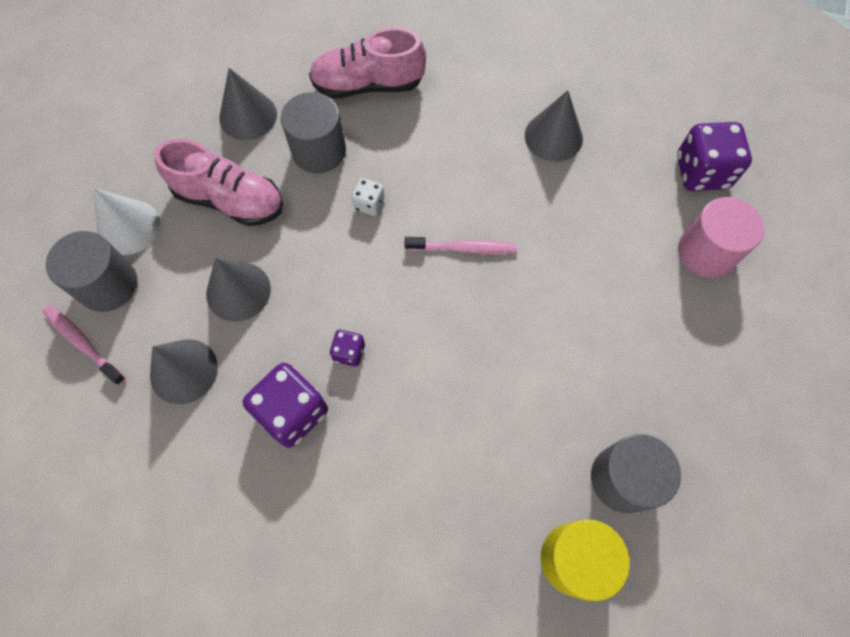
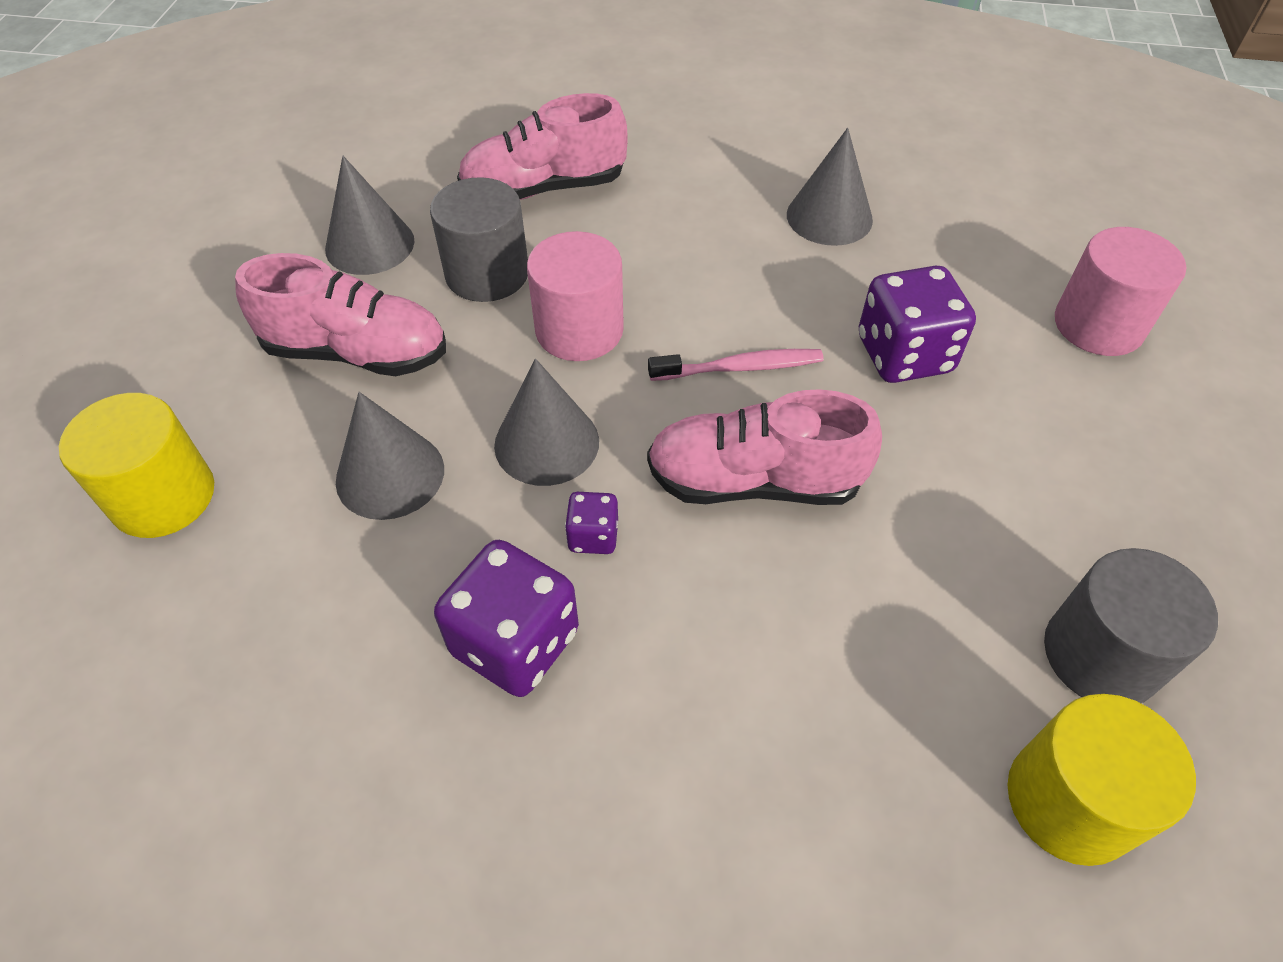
camera: 10 degrees left, 15 degrees down
(83, 343) = (124, 591): pink toothbrush -> none
(108, 285) = (163, 496): grey cylinder -> yellow cylinder
(128, 227) = (192, 410): white cone -> none
(184, 371) = (311, 607): grey cone -> grey cone (546, 443)
(369, 204) = (579, 330): white dice -> pink cylinder
(452, 331) = (754, 481): none -> pink shoe
(701, 172) = (1051, 232): purple dice -> purple dice (904, 355)

